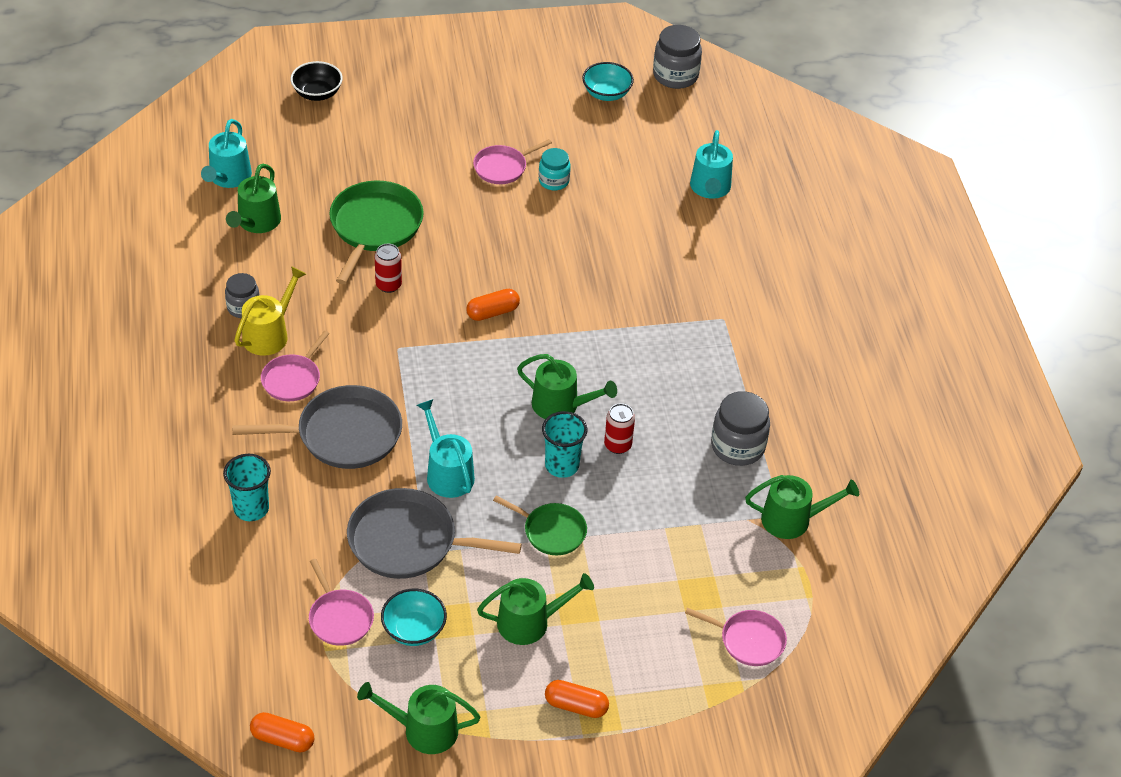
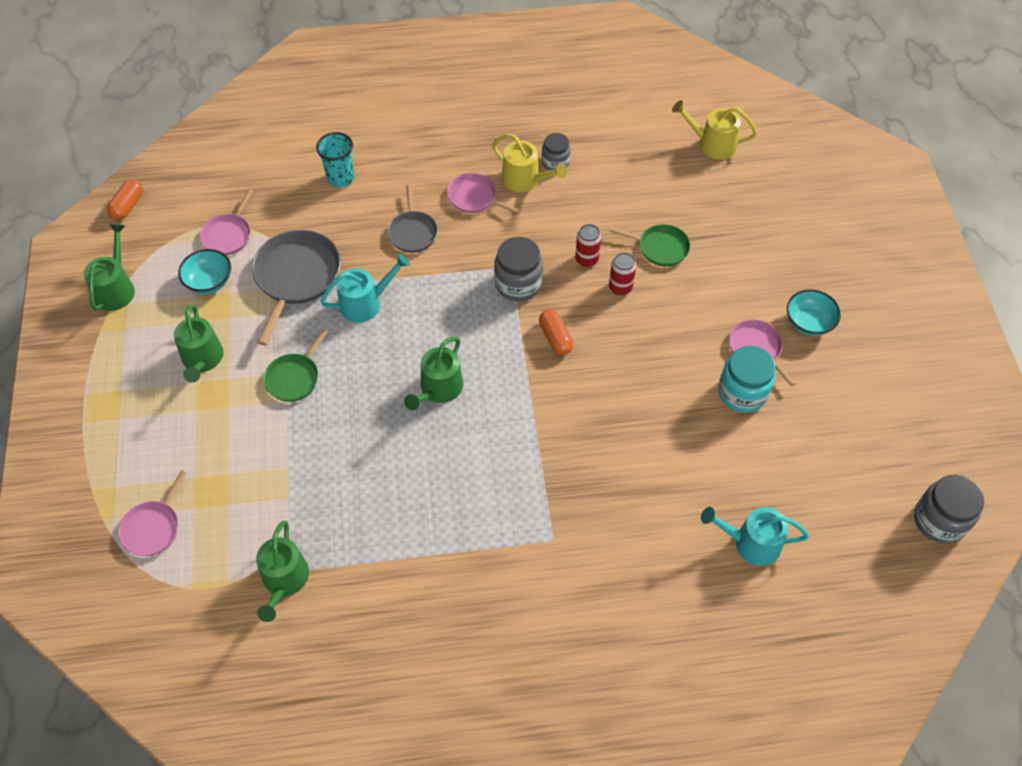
camera: 95 degrees right, 10 degrees up
(228, 177) = (712, 144): turquoise watering can -> yellow watering can
(257, 222) = (658, 166): green watering can -> none
(317, 93) = (838, 200): black bowl -> none
(339, 618) = (228, 235): pink pan -> pink pan turned 45 degrees counterclockwise
(344, 434) = (413, 232): grey pan -> grey pan, size x0.58
(374, 227) = (660, 248): green pan -> green pan, size x0.58
(553, 181) = (742, 392): turquoise jar -> turquoise jar, size x1.58
(562, 465) = (367, 388): turquoise cup -> none
(576, 706) = (115, 390): orange capsule -> none
(606, 94) = (891, 447): turquoise bowl -> turquoise bowl (809, 323)
(617, 445) = (388, 433): red can -> red can (620, 287)
(737, 446) = (379, 538): grey jar -> grey jar (518, 284)

